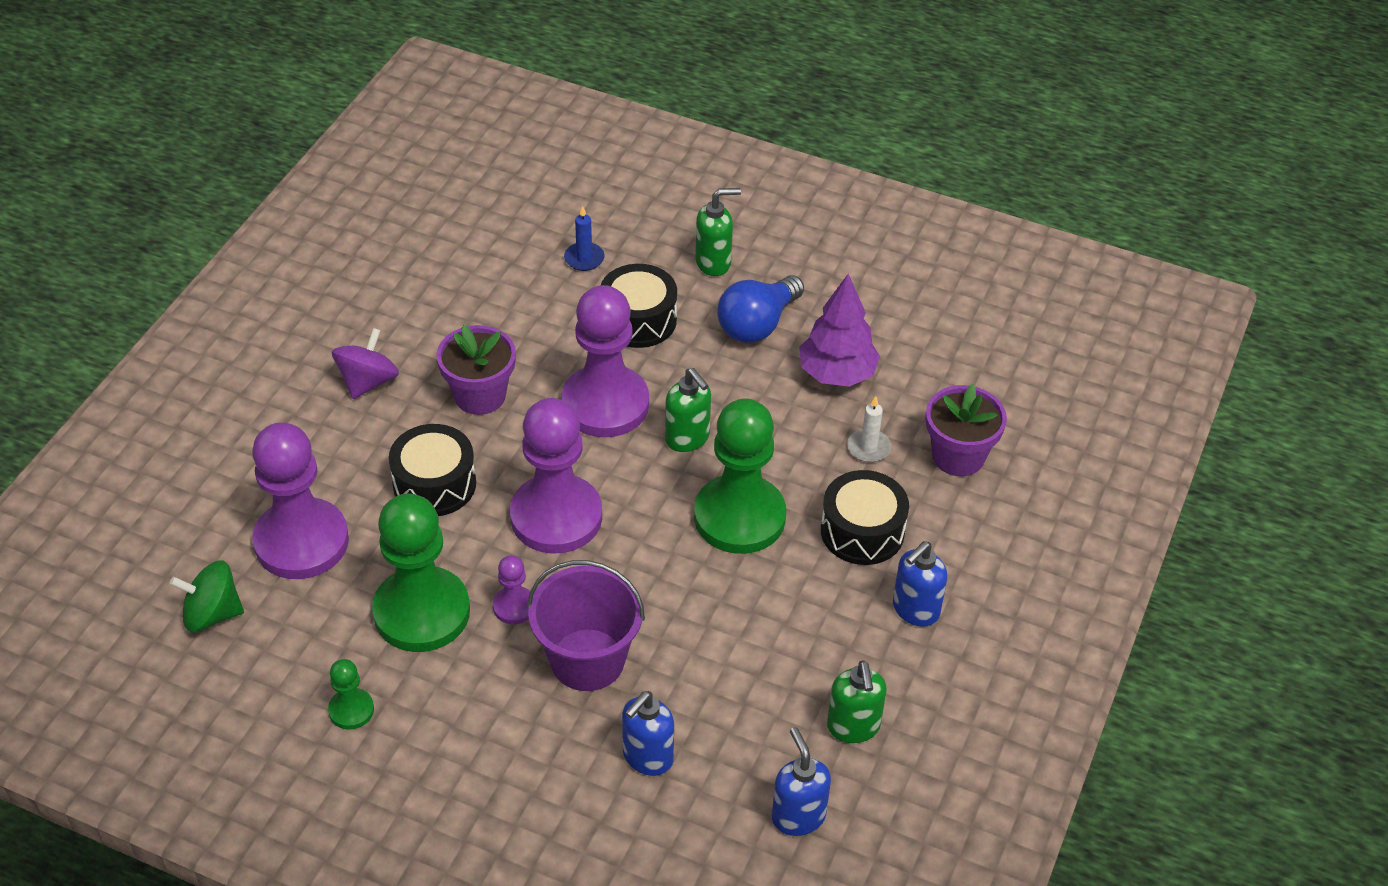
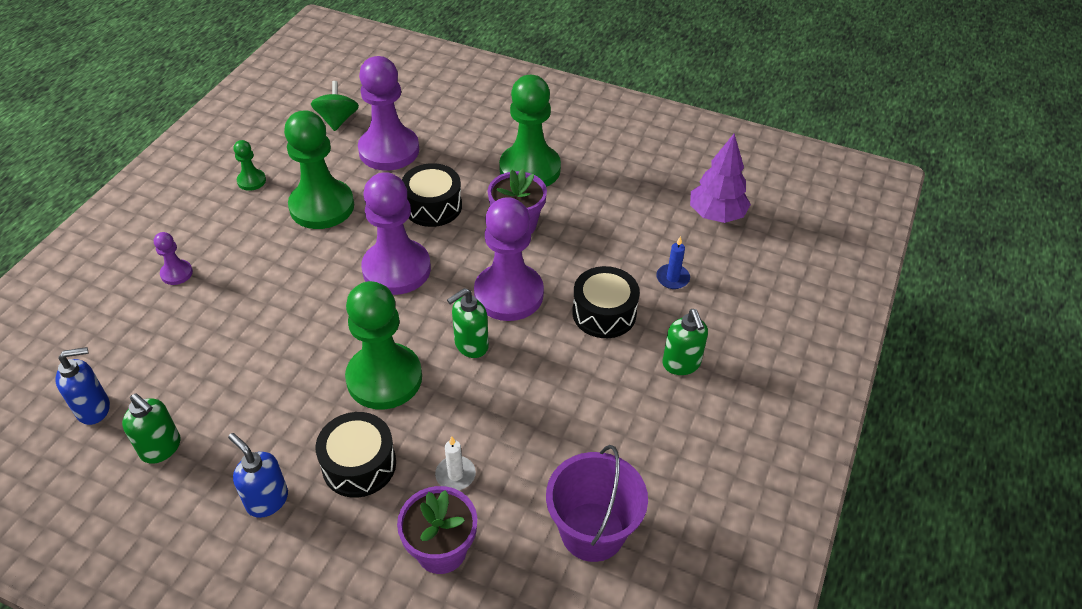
camera: 90 degrees right, 0 degrees up
(368, 382) = (530, 169): purple spinning top -> green pawn
(514, 606) = (318, 250): purple pawn -> purple pawn (176, 273)
(587, 660) = (264, 289): purple bucket -> purple bucket (592, 531)
(647, 757) = (173, 322): blue soap dispenser -> none
(757, 324) = (606, 395): blue light bulb -> none
(837, 374) = (547, 454): purple tree -> purple tree (716, 215)
(853, 727) = (161, 448): green soap dispenser -> green soap dispenser turned 135 degrees counterclockwise

